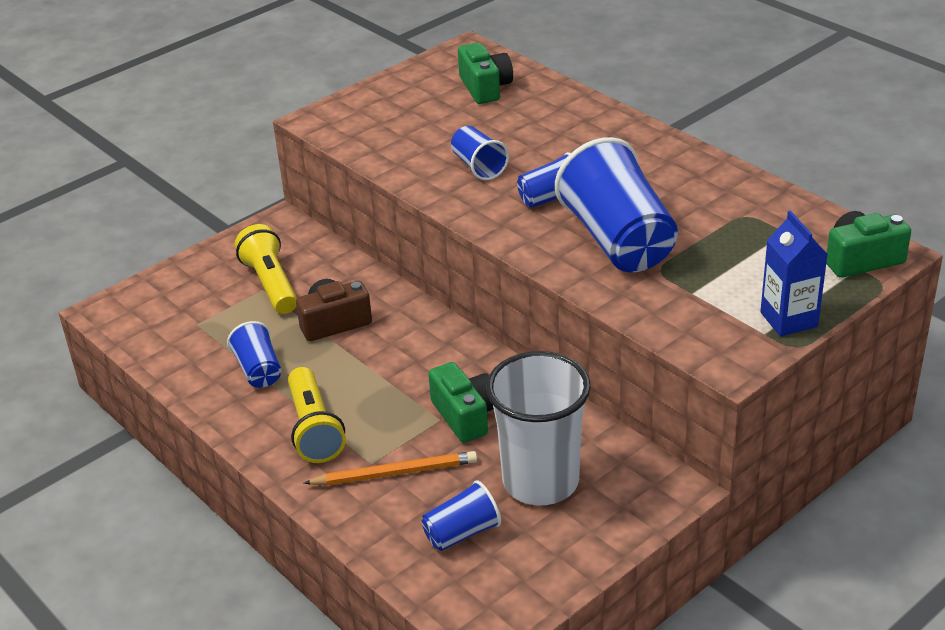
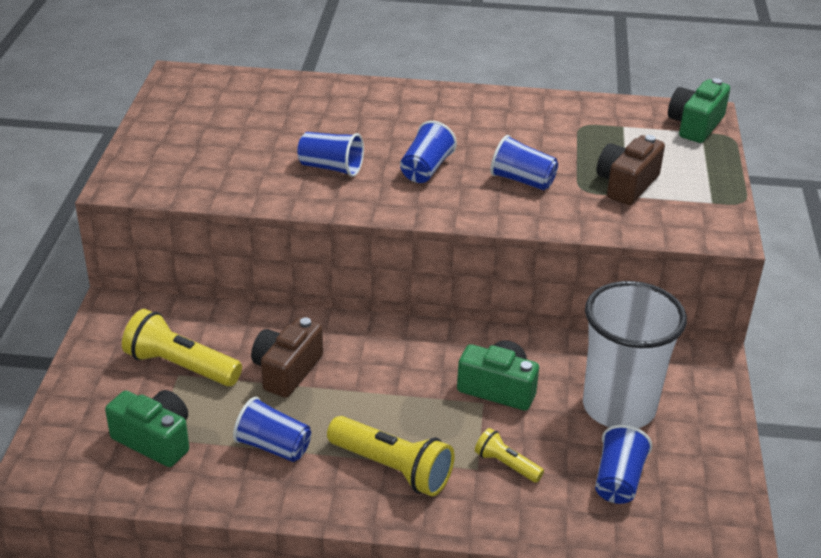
camera: 45 degrees left, 0 degrees up
(395, 473) = (506, 465): orange pencil -> yellow flashlight
(485, 88) = (242, 102): green camera -> green camera (155, 440)
(618, 240) = (522, 180): blue cup -> blue cup, size x0.50
(706, 283) = (626, 184): none -> brown camera
(789, 319) = (712, 185): blue carton -> none

